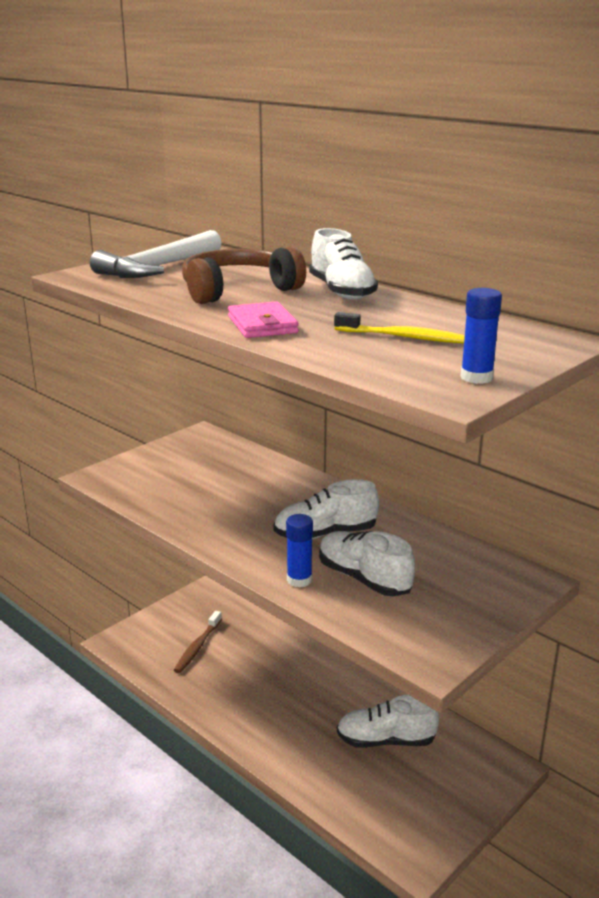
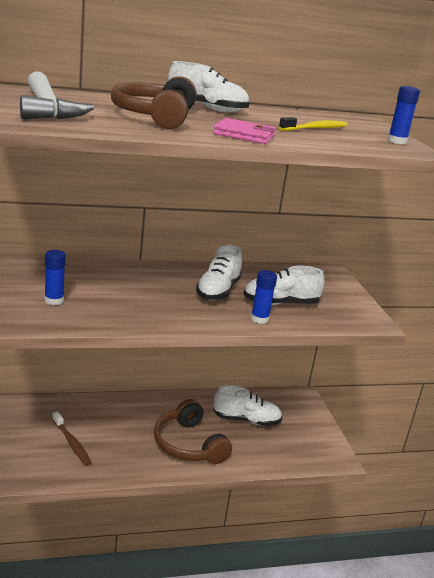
camera: 60 degrees left, 0 degrees up
(164, 475) = (54, 300): none -> blue glue stick
(285, 718) = (188, 444): none -> brown headphones
(386, 740) = (246, 420): white shoe -> white shoe turned 120 degrees counterclockwise

